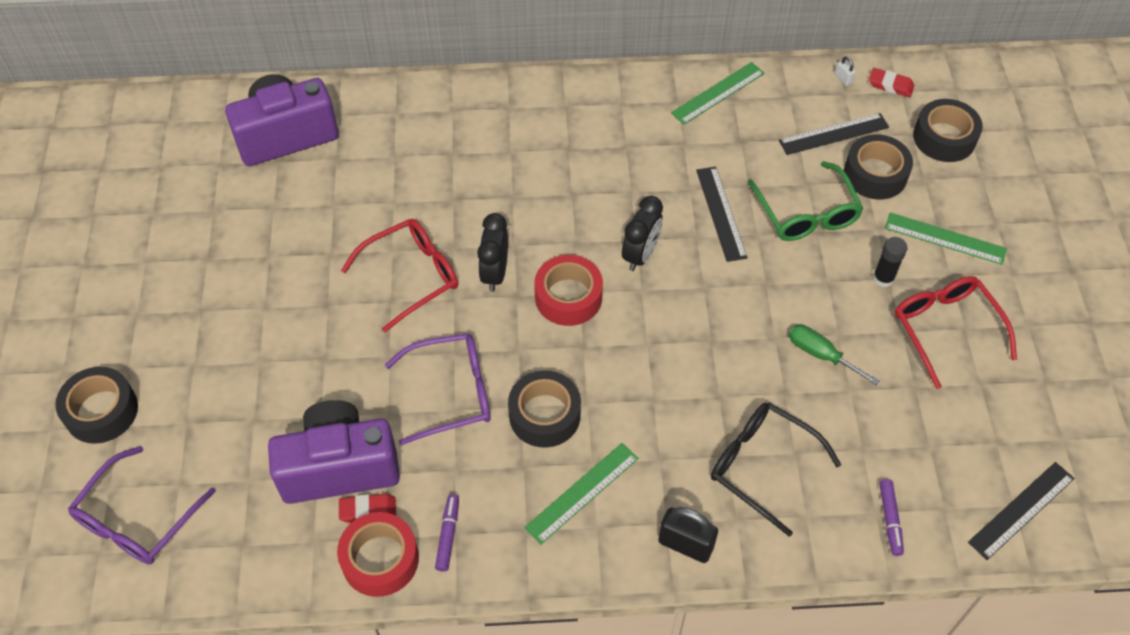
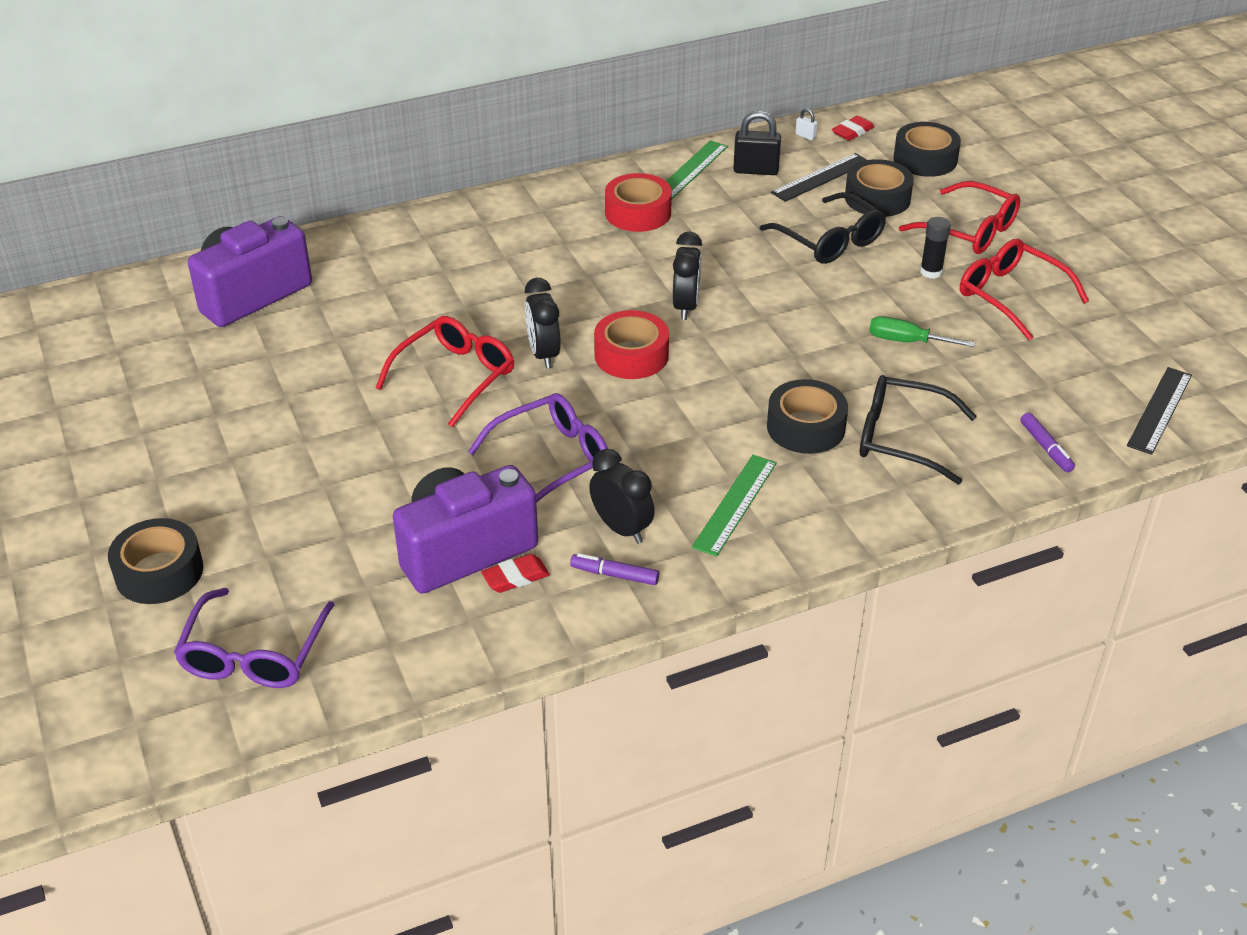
camera: 20 degrees left, 15 degrees down
(380, 559) = (552, 614): red tape -> red tape (638, 213)
(448, 535) = (614, 575): purple marker -> purple marker turned 60 degrees counterclockwise
(475, 487) = (621, 529): none -> black clock
(544, 415) = (660, 453): black tape -> black tape (805, 427)
(685, 544) = (863, 518): black padlock -> black padlock (756, 170)
(721, 213) = (747, 258): black ruler -> none
(806, 214) = (830, 241): green glasses -> black glasses
(890, 85) = (852, 132): red eraser -> red eraser turned 45 degrees counterclockwise
(945, 238) = (970, 231): green ruler -> red glasses

